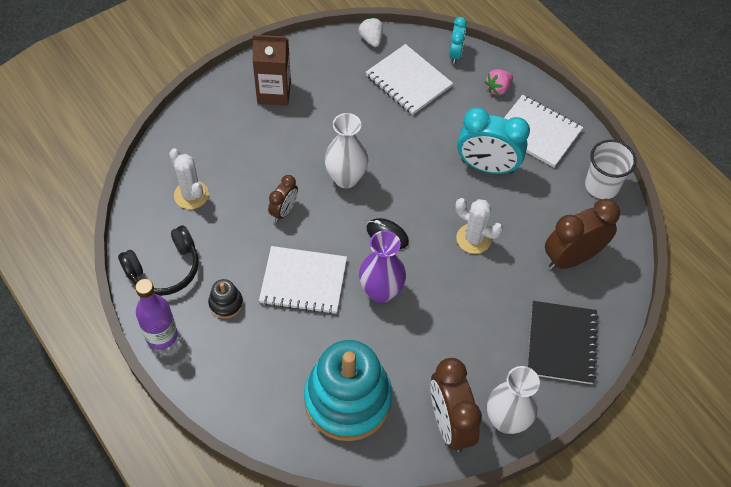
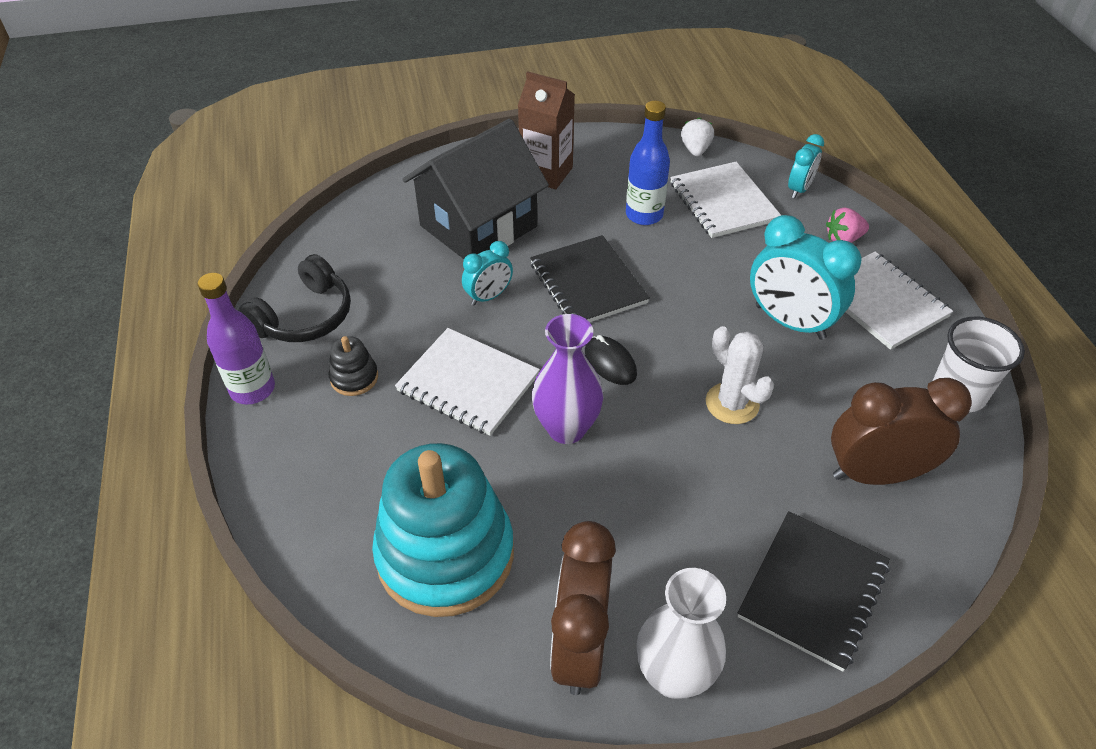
camera: 25 degrees right, 10 degrees down
(164, 269) = (305, 317): black headphones -> black headphones turned 45 degrees counterclockwise
(191, 195) = (386, 248): white cactus -> none
(248, 155) = (478, 226): none -> black house
(284, 211) = (489, 296): brown clock -> turquoise clock
(346, 178) = (588, 283): white vase -> black notebook
(359, 109) = (644, 215): none -> blue bottle

